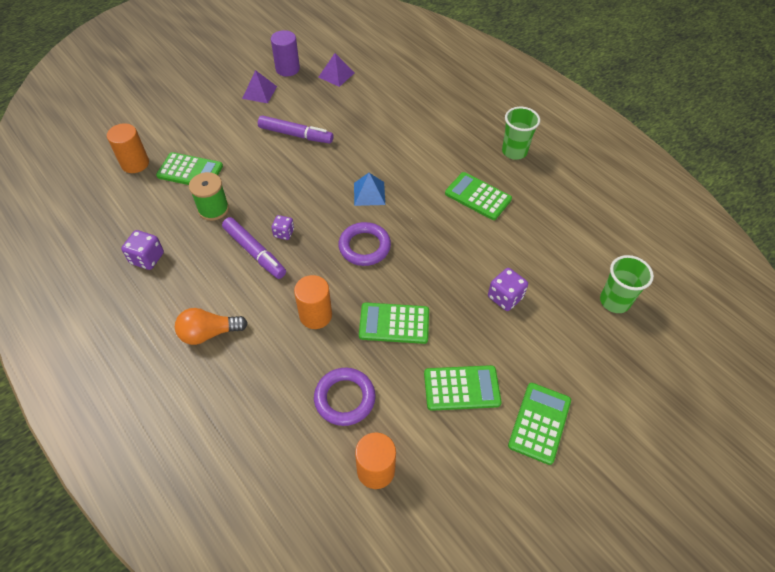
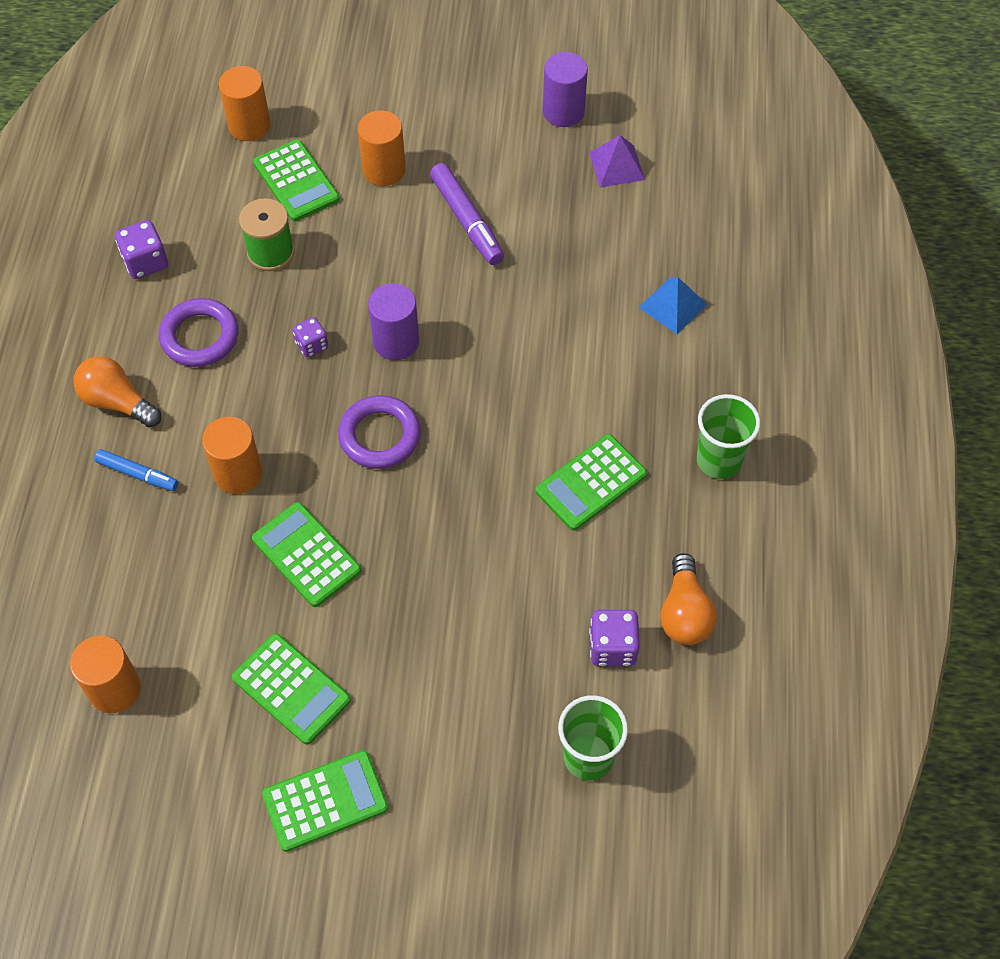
camera: 45 degrees right, 5 degrees up
(230, 139) = (384, 170): none -> orange cylinder
(254, 252) = (257, 344): purple marker -> none
(259, 92) = (490, 124): purple pyramid -> none
(262, 358) = (137, 474): none -> blue marker
(323, 203) = (396, 342): none -> purple cylinder
(345, 398) = (167, 590): purple ring -> purple ring (200, 336)
(369, 193) = (463, 371): blue pyramid -> blue pyramid (673, 305)
(478, 196) = (591, 483): green calculator -> green calculator turned 120 degrees counterclockwise
(505, 297) = (463, 634): purple dice -> purple dice (612, 647)
(575, 216) = (684, 612): none -> orange light bulb

